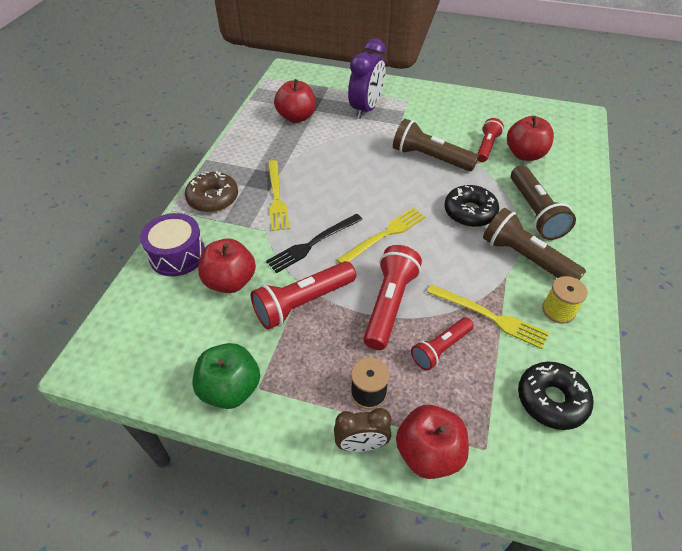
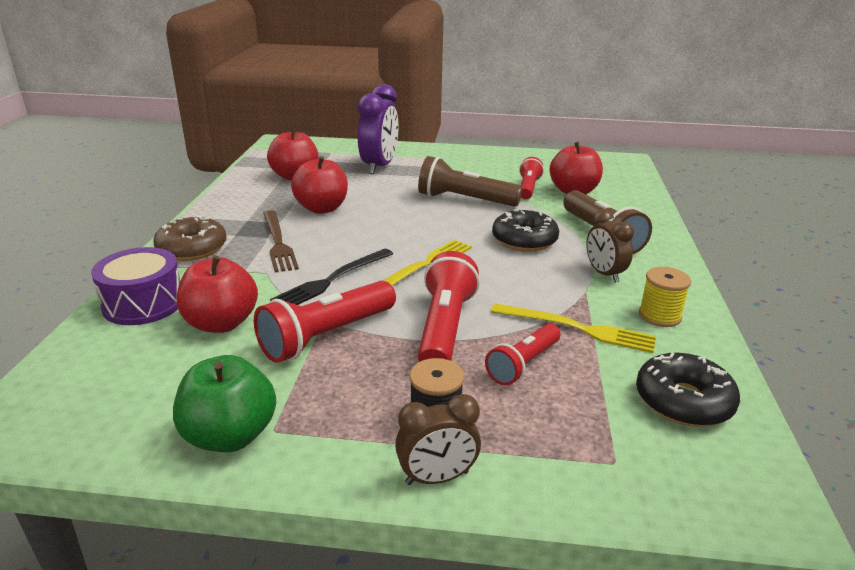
camera: 10 degrees left, 20 degrees down
(276, 197) = (278, 242): yellow fork -> brown fork
(428, 453) = (537, 476): red apple -> red apple (322, 208)
(526, 258) = (604, 274): brown flashlight -> brown clock

